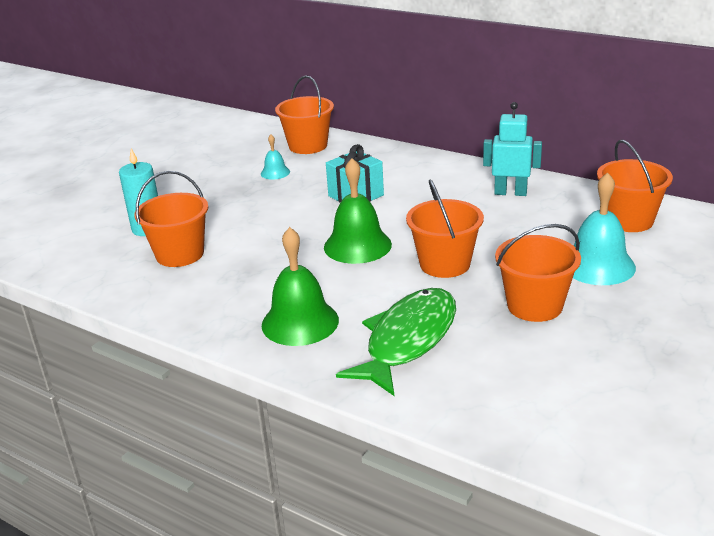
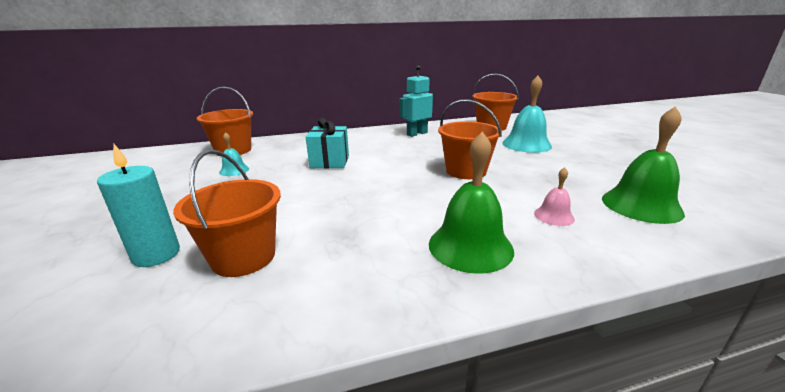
camera: 50 degrees left, 5 degrees down
(357, 245) = (393, 184): green bell -> green bell (641, 205)
(407, 340) = (554, 216): green fish -> pink bell
(534, 306) = (552, 169): orange bucket -> none

